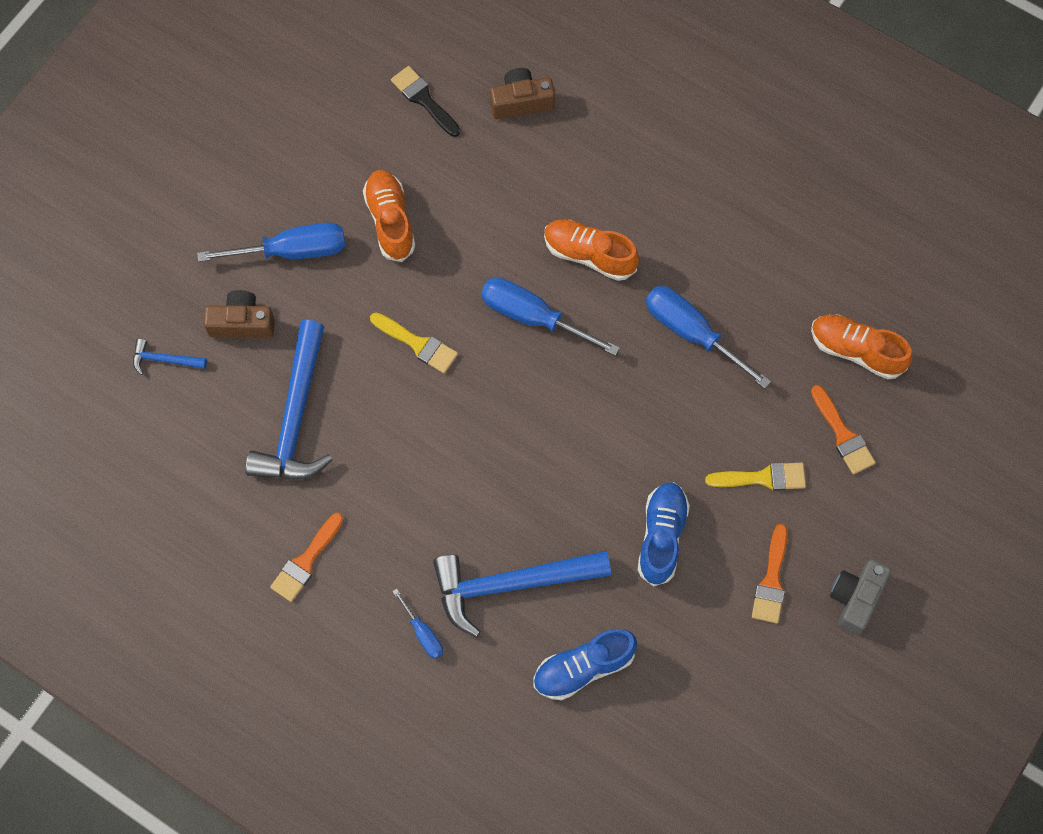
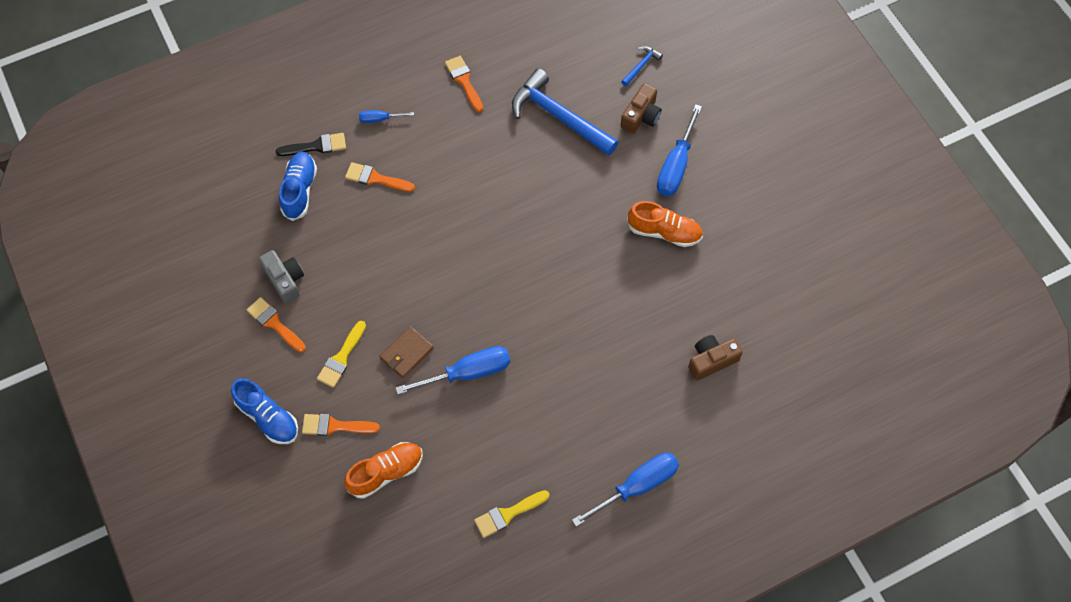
camera: 120 degrees right, 5 degrees down
(418, 344) = (565, 205): yellow brush -> yellow brush (508, 514)
(423, 99) = (748, 298): black brush -> black brush (316, 146)
(511, 584) = (375, 178): blue hammer -> orange brush
(521, 102) = (711, 360): brown camera -> brown camera turned 135 degrees counterclockwise
(533, 317) = (541, 281): blue screwdriver -> blue screwdriver (637, 486)
(589, 255) = (565, 340): orange shoe -> none
(661, 536) = (346, 276): blue shoe -> blue shoe (268, 417)
(711, 410) = (406, 353): none -> brown wallet
(856, 598) = (228, 367): grey camera -> grey camera (285, 280)

